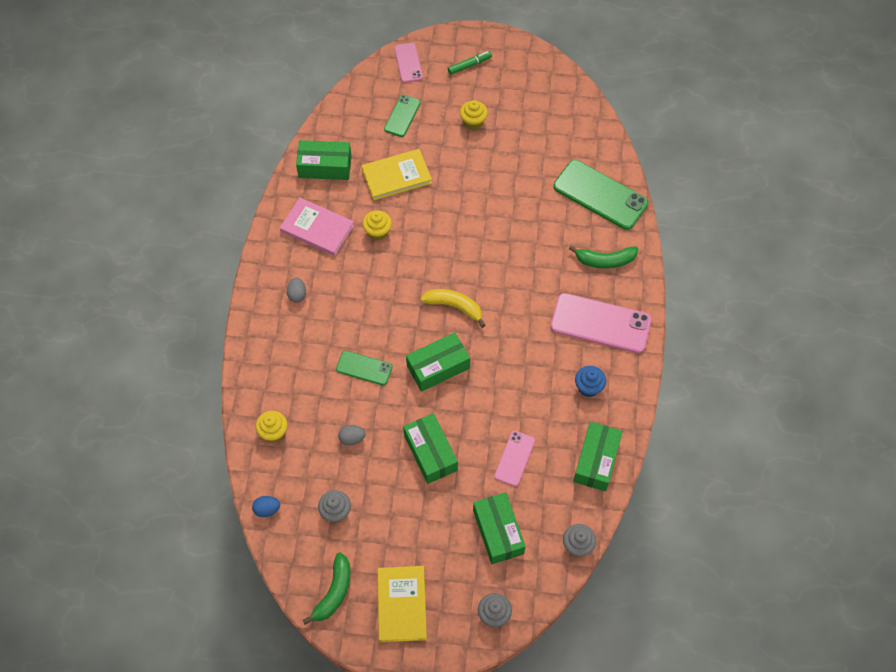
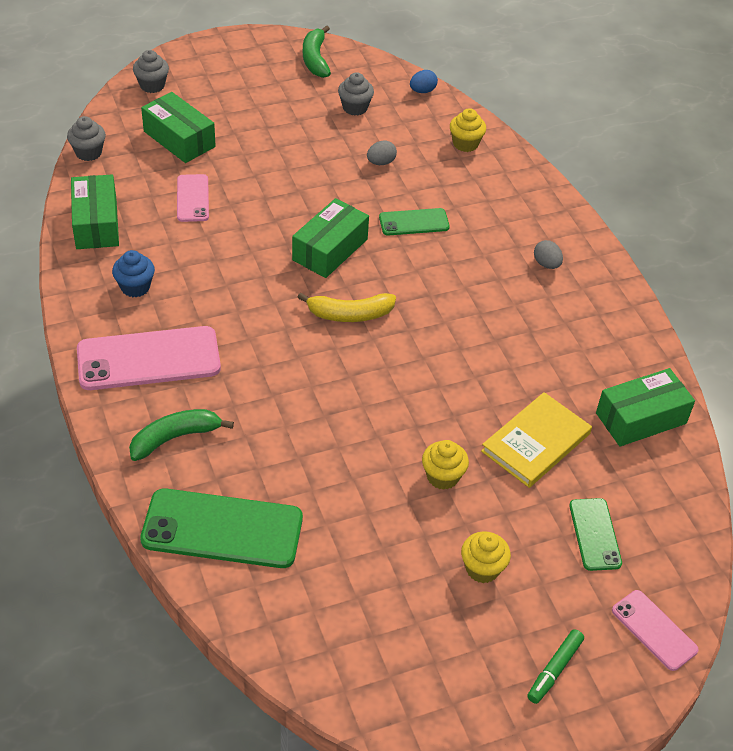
camera: 150 degrees right, 15 degrees down
(317, 228) = (585, 340): pink book -> none
(378, 232) = (506, 363): yellow cupcake -> yellow cupcake (442, 476)
(401, 604) = (246, 68): yellow book -> none
(430, 453) = (289, 176): green box -> none

